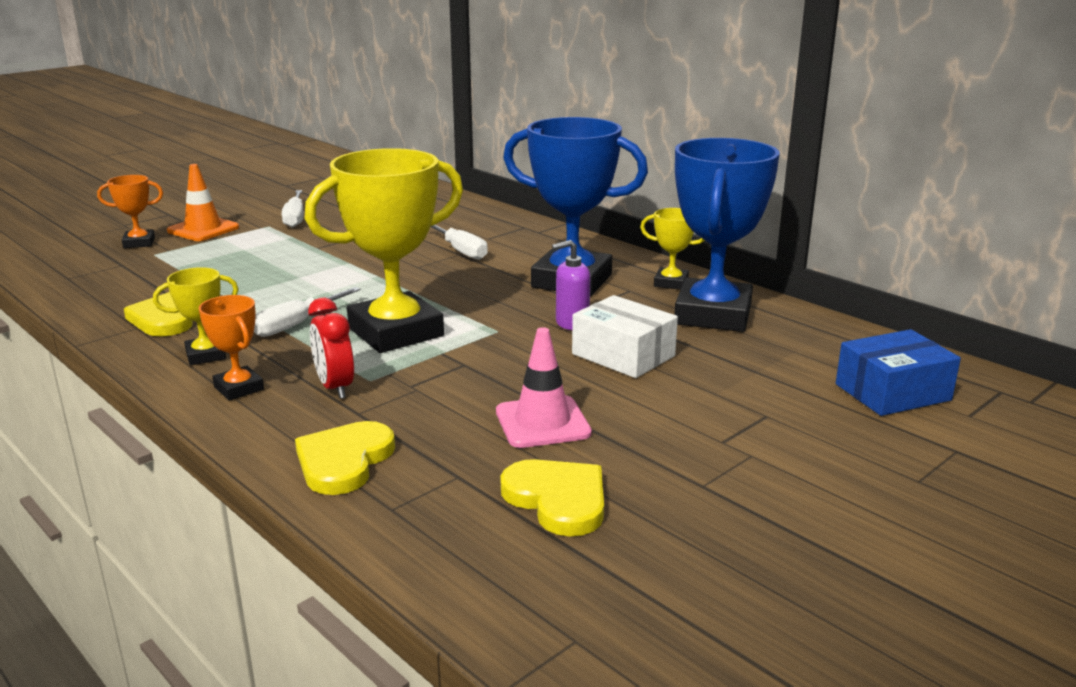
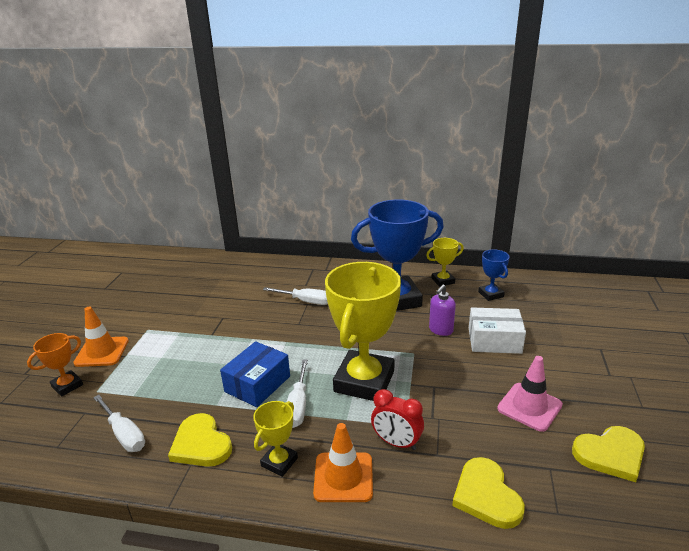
camera: 35 degrees left, 5 degrees up
(239, 388) = (343, 477): orange trophy -> orange traffic cone
(295, 219) = (158, 316): white screwdriver -> white screwdriver (124, 434)
(558, 499) = (610, 454): yellow heart -> yellow heart turned 150 degrees clockwise
(713, 315) = (491, 294): blue trophy -> blue trophy, size x0.46
(892, 392) = (619, 310): blue box -> blue box (257, 384)

